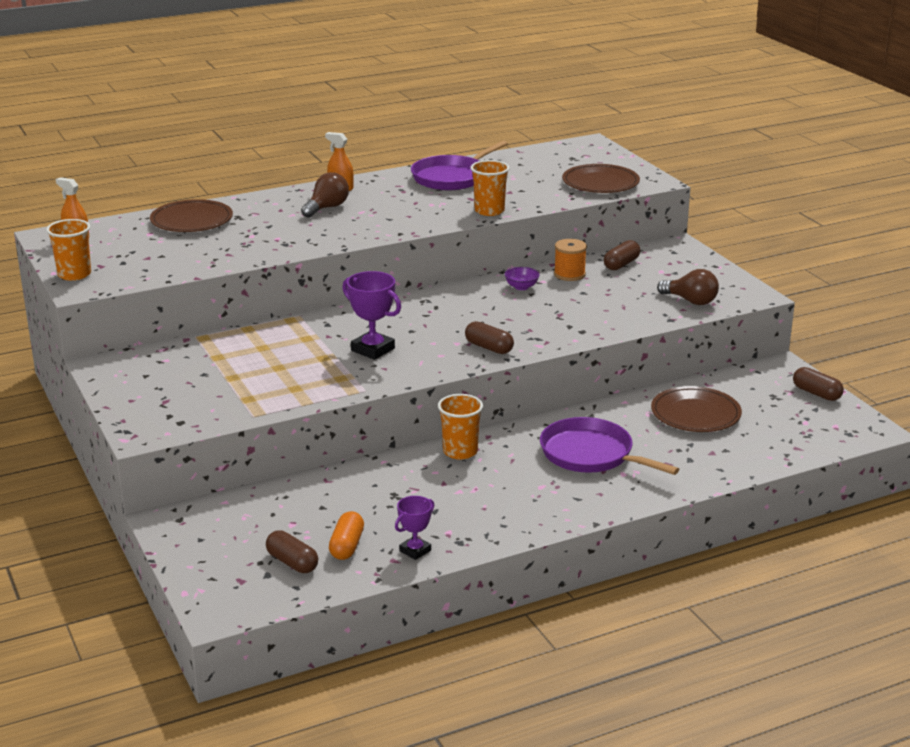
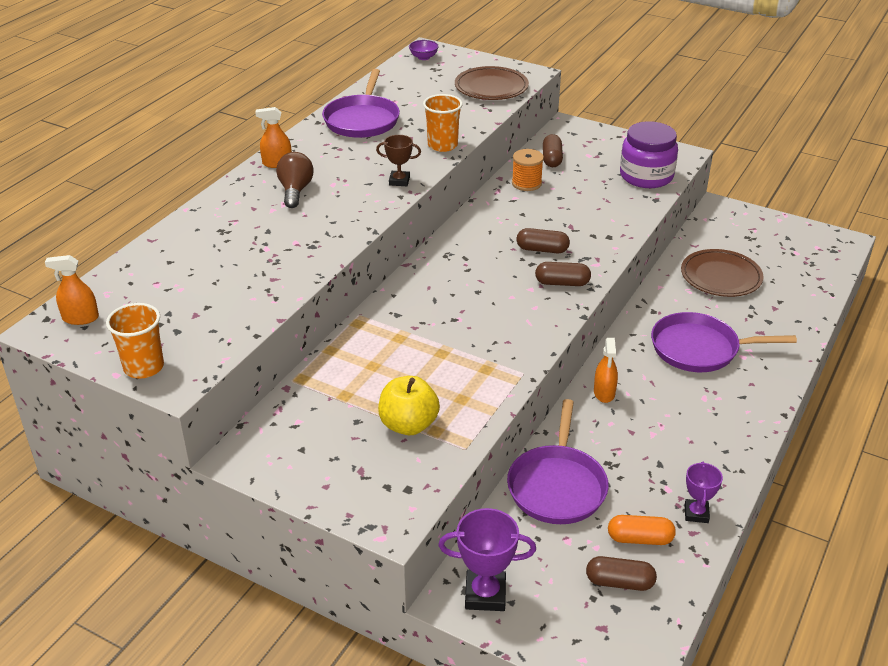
camera: 35 degrees left, 10 degrees up
(192, 221) = (181, 252): brown plate -> none
(235, 389) = (408, 425): none -> yellow apple
(333, 491) = (557, 486): none -> purple pan
(347, 546) = (640, 539): orange capsule -> orange capsule turned 60 degrees counterclockwise
(373, 349) = (472, 325): purple trophy -> purple trophy (485, 594)
(415, 224) = (399, 181): none -> brown trophy
(460, 451) = (604, 393): orange cup -> orange spray bottle
(521, 287) = (506, 210): purple bowl -> purple bowl (423, 57)
(690, 301) = (646, 176): brown light bulb -> purple jar
(816, 393) = (771, 223): brown capsule -> brown capsule (542, 249)

